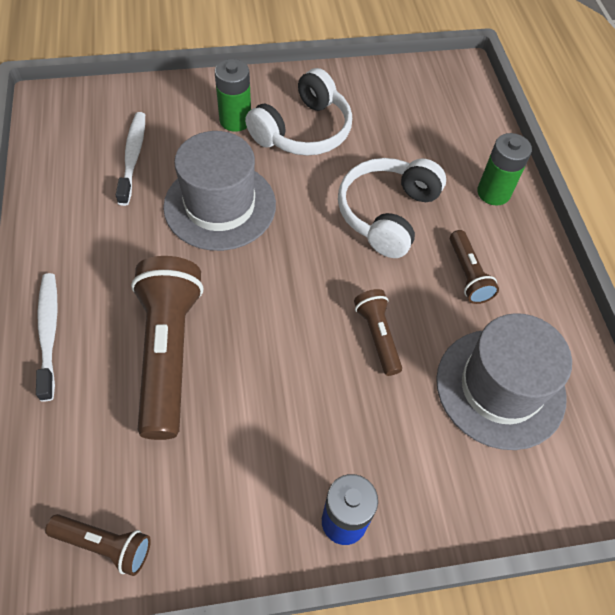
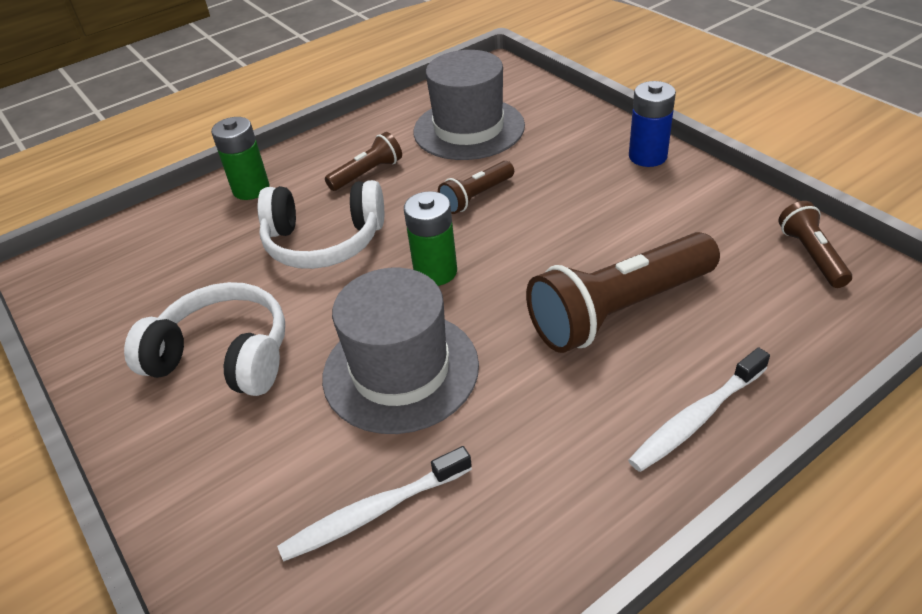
camera: 110 degrees left, 15 degrees down
(235, 120) = (235, 433): green battery -> green battery (435, 272)

